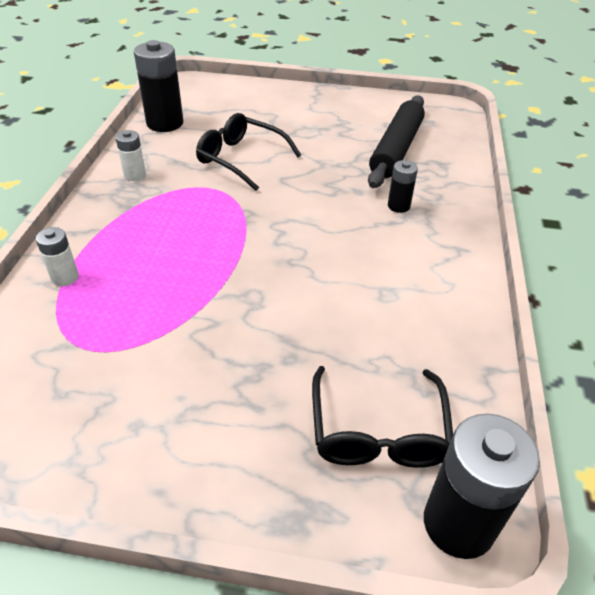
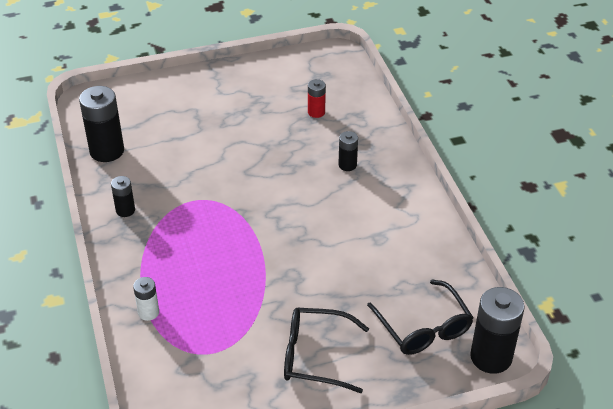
camera: 25 degrees left, 0 degrees up
(135, 175) = (125, 210): white battery -> black battery
(241, 159) = (200, 164): black glasses -> black glasses (315, 356)
(396, 149) = (316, 112): black rolling pin -> red battery

